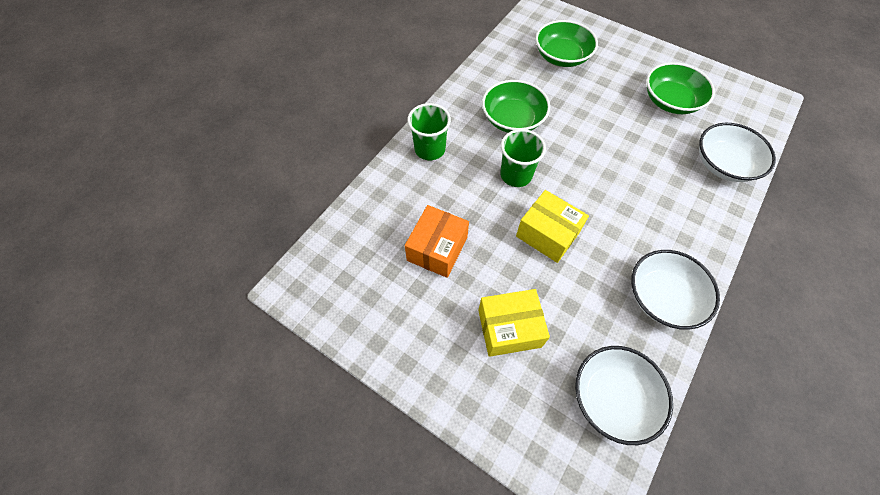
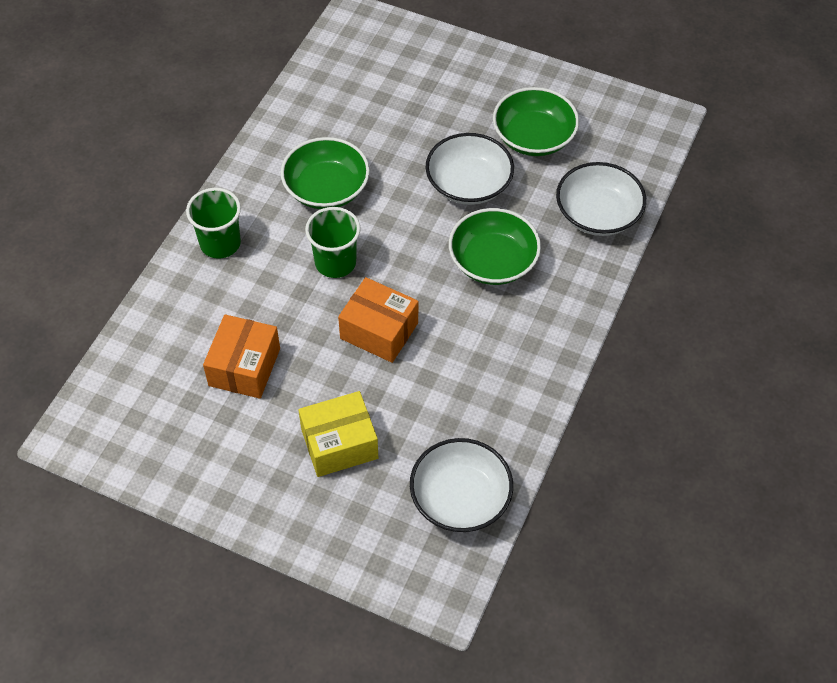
camera: 10 degrees left, 5 degrees down
(547, 234) = (379, 330): yellow box -> orange box
(561, 57) = (388, 90): green bowl -> green bowl (493, 261)
(663, 297) = (517, 384): white bowl -> white bowl (468, 184)

